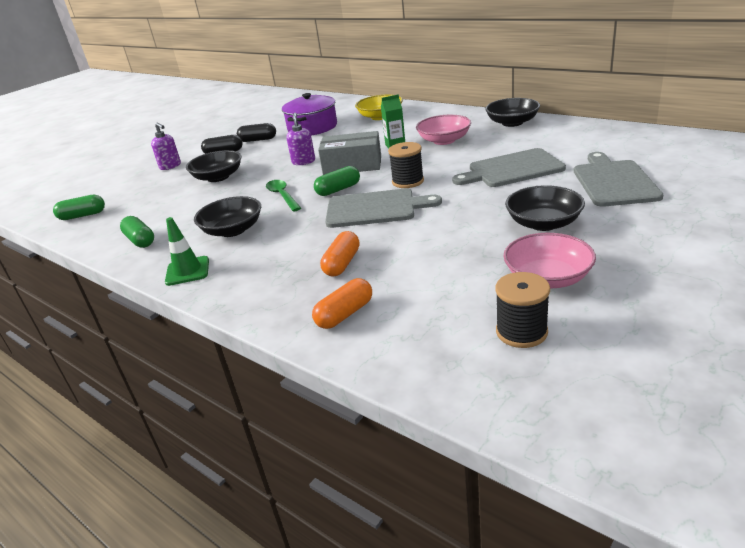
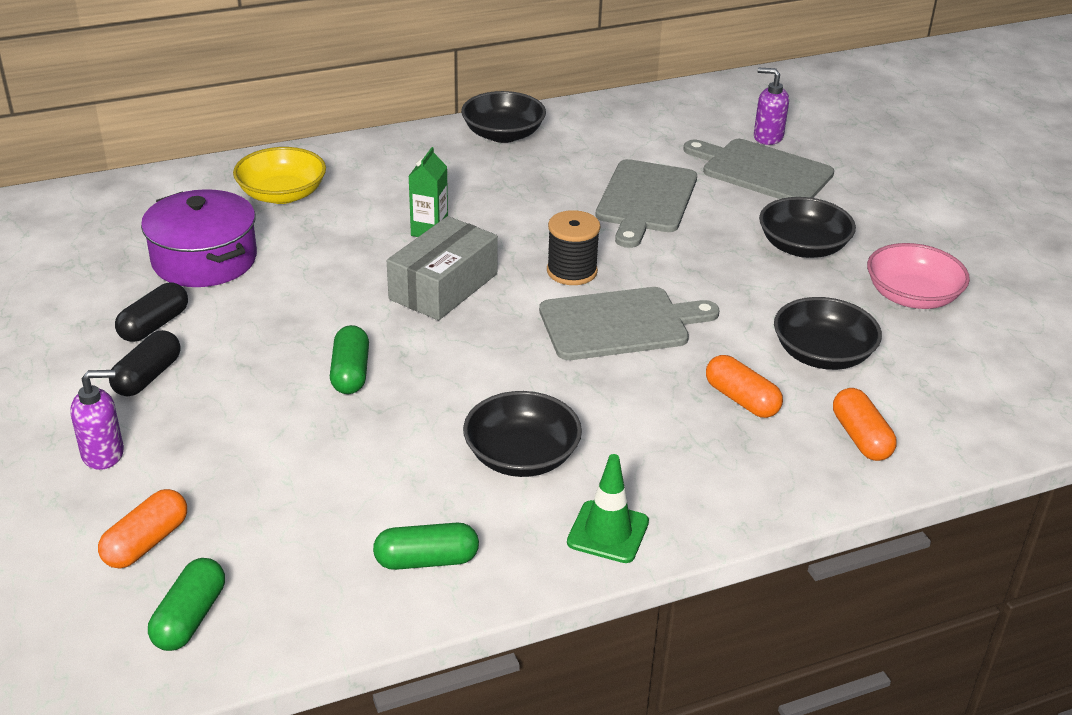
camera: 65 degrees left, 5 degrees up
(123, 192) = (146, 542): none -> orange capsule
(218, 177) = (270, 415): black bowl -> black bowl (822, 354)
(282, 196) = (461, 377): green spoon -> none
(303, 161) = (352, 318): purple soap dispenser -> purple soap dispenser (767, 137)
(338, 190) = (515, 327): green capsule -> green capsule (350, 373)
(375, 208) = (620, 324): grey cutting board -> grey cutting board turned 45 degrees clockwise
(444, 140) = (478, 195): pink bowl -> none
(521, 332) = (988, 351): black spool -> none

